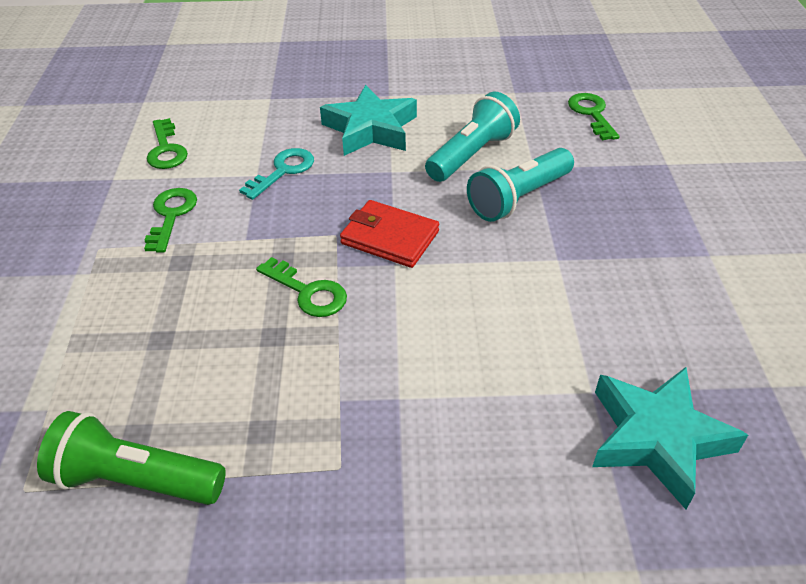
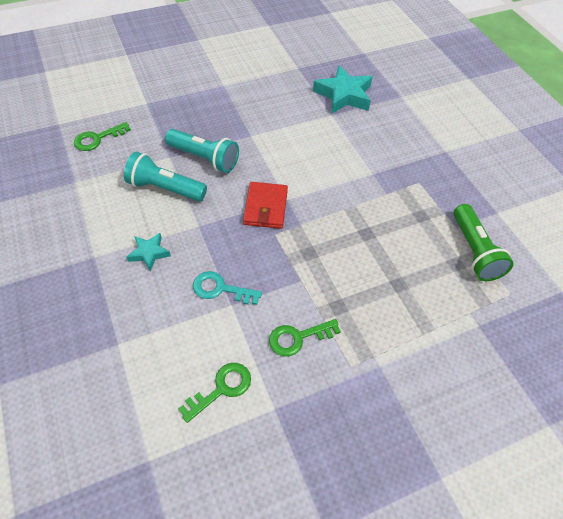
camera: 115 degrees left, 10 degrees up
(308, 292) = (328, 230): green key -> none
(370, 129) = (149, 253): turquoise star -> turquoise star, size x0.54

